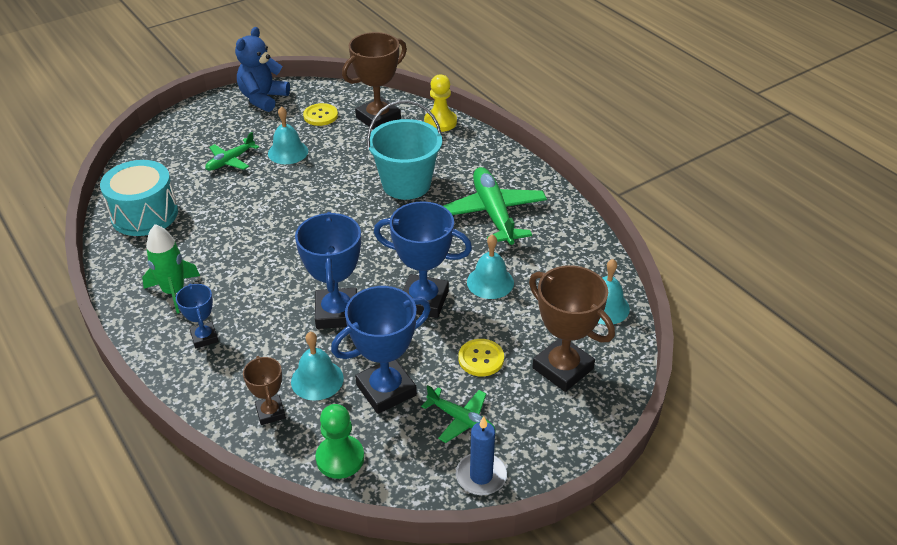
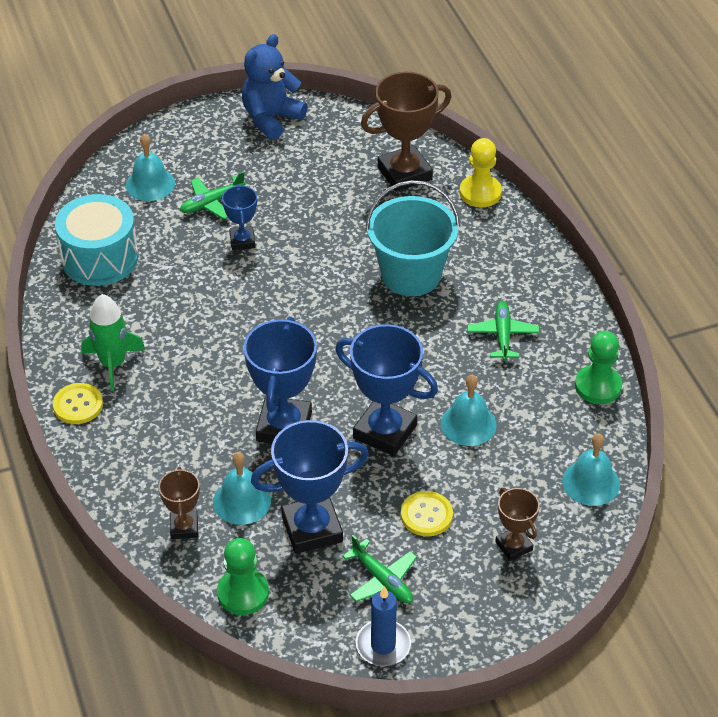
camera: 15 degrees right, 5 degrees up
(204, 337) = (134, 426): blue trophy -> blue trophy (242, 241)
(288, 152) = (282, 203): turquoise bell -> turquoise bell (150, 184)
(320, 116) = (335, 157): yellow button -> yellow button (78, 405)
(493, 214) = (502, 335): green plane -> green plane, size x0.55
(563, 368) = (514, 546): brown trophy -> brown trophy, size x0.55
(581, 236) = (598, 386): none -> green pawn

